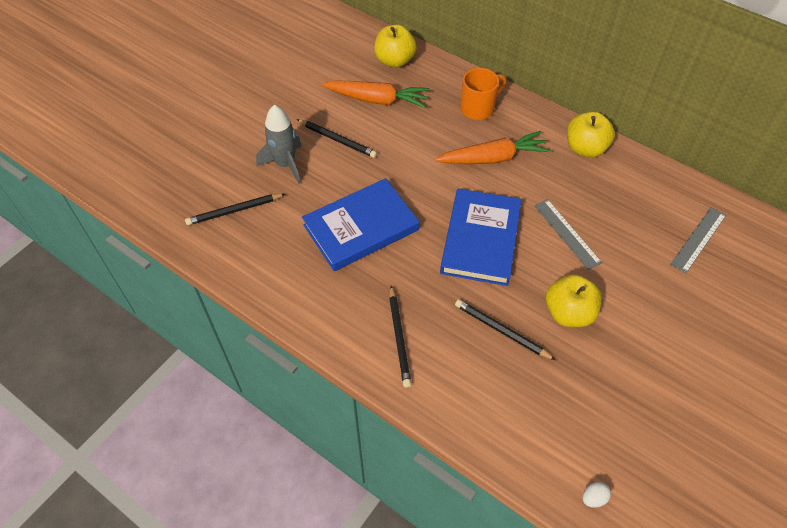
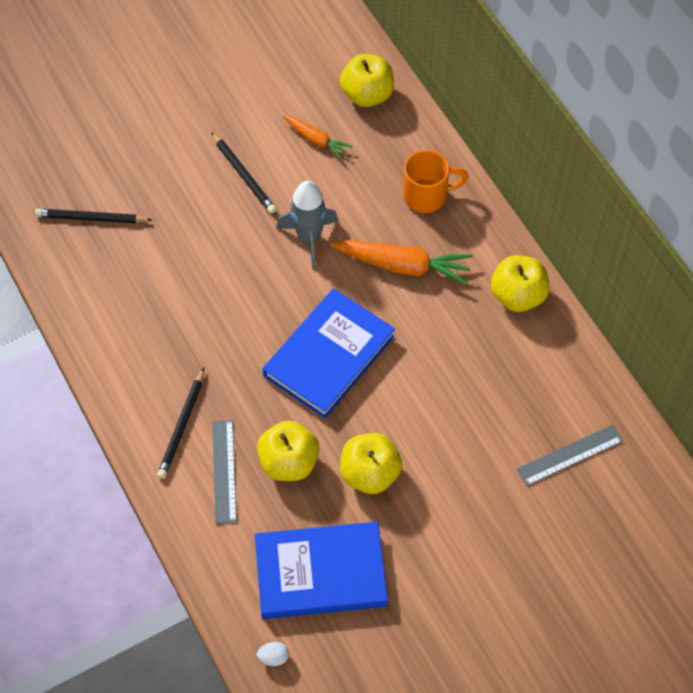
camera: 25 degrees right, 5 degrees up
(285, 164) = (172, 183): grey rocket -> grey rocket (309, 238)
(361, 227) = (211, 290): blue book -> blue book (320, 573)
(377, 100) = (316, 140): orange carrot -> orange carrot, size x0.58
(502, 331) = (288, 462): black pencil -> yellow apple
(567, 233) = (427, 388): grey ruler -> grey ruler (224, 471)

